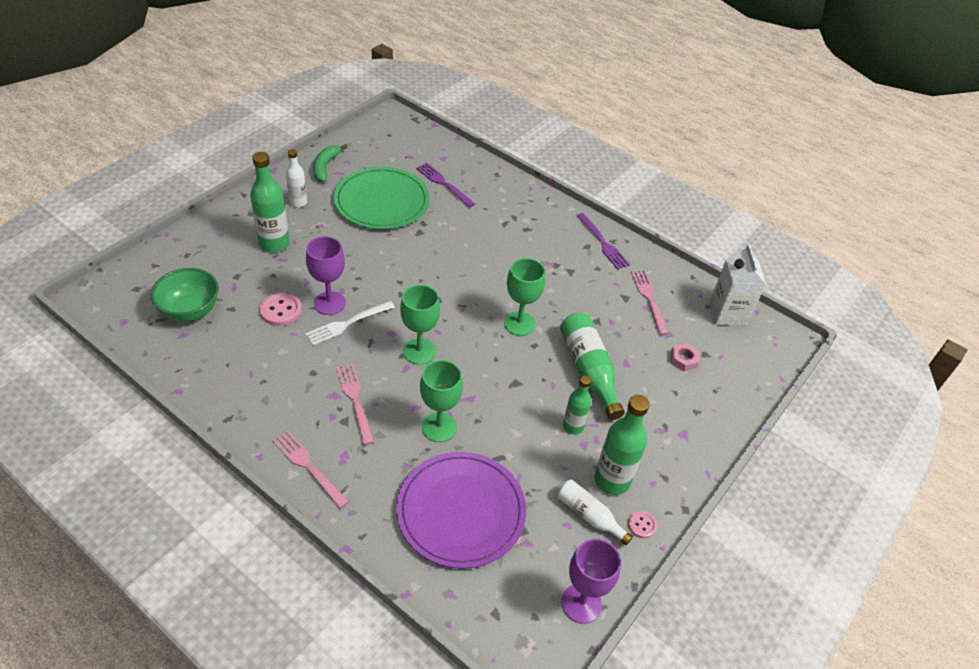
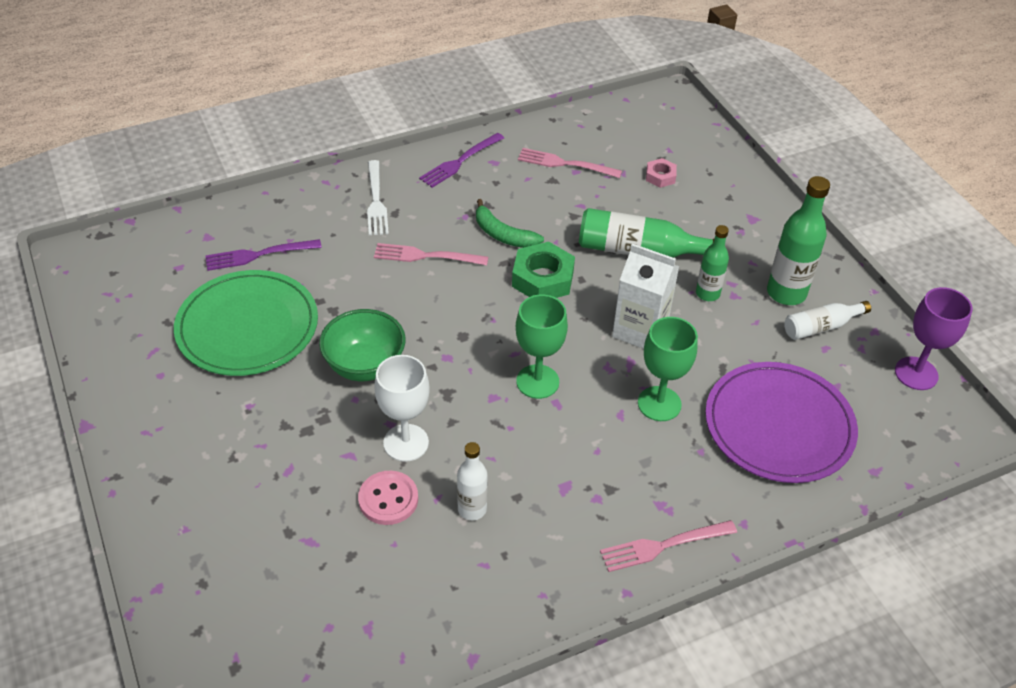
camera: 60 degrees left, 0 degrees up
(190, 311) = (326, 606): green bowl -> green bowl (365, 366)
(274, 243) = (251, 469): green bottle -> none
(298, 202) = (183, 416): white bottle -> white bottle (472, 509)
(325, 167) = (128, 363): green banana -> green banana (503, 235)
(329, 303) = (406, 443): purple goblet -> white goblet
(347, 323) = (453, 435): white fork -> white fork (376, 201)
(355, 400) = (583, 468): pink fork -> pink fork (426, 256)
(519, 324) = (543, 278): green goblet -> green nut
(603, 243) = (460, 161): purple fork -> purple fork turned 135 degrees clockwise
(642, 525) = (845, 294): pink button -> none
(727, 314) = (617, 119): white carton -> white carton (640, 330)

